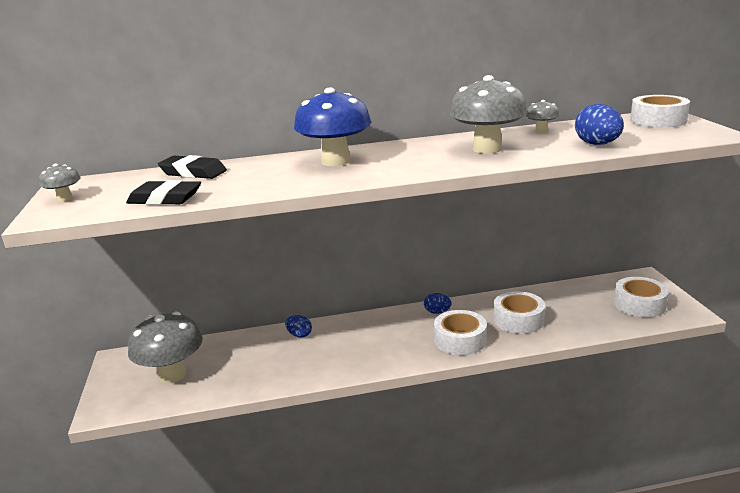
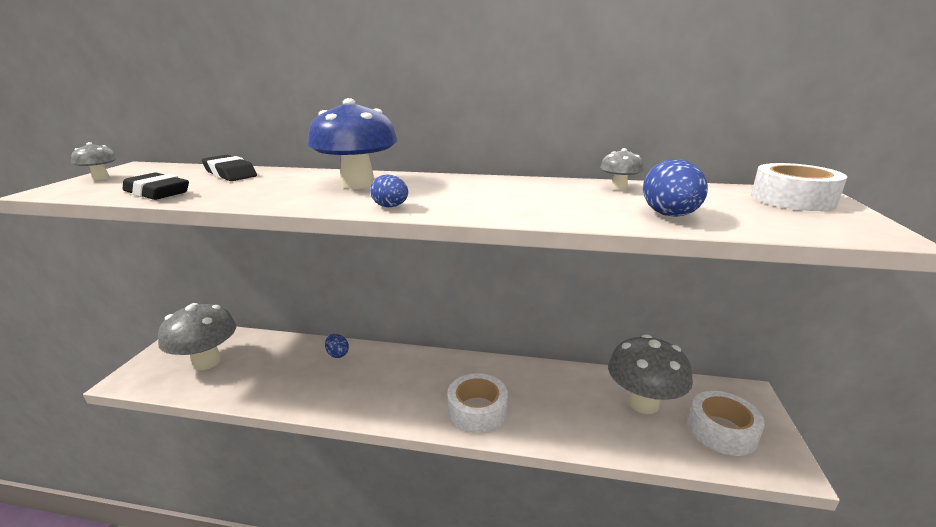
camera: 20 degrees right, 0 degrees up
(437, 312) = (480, 368): blue egg -> blue egg (390, 207)
(487, 149) = (526, 197): grey mushroom -> grey mushroom (643, 403)
(518, 320) = (558, 405): white tape -> none

